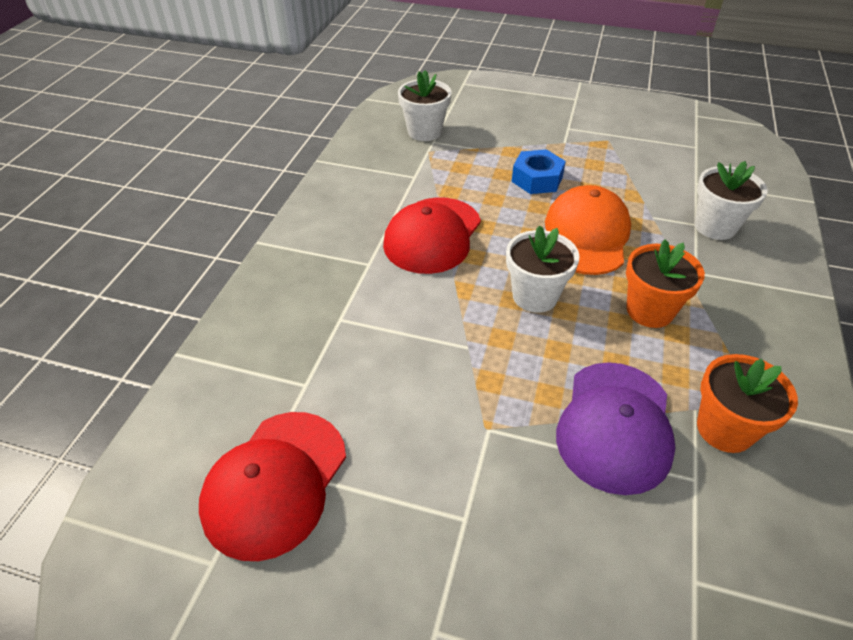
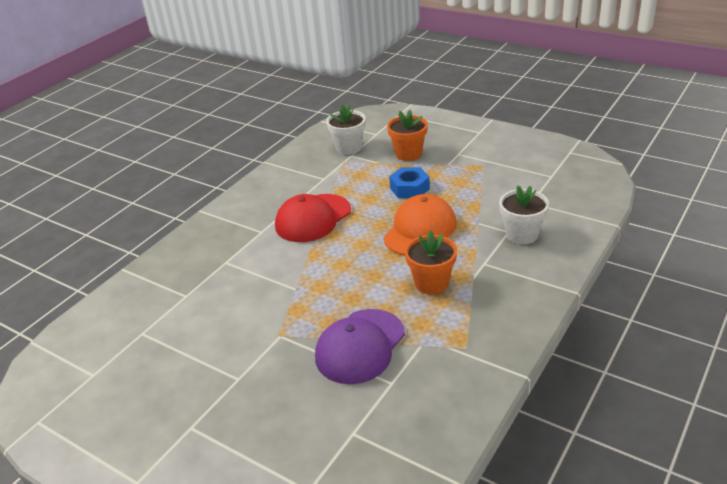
camera: 20 degrees right, 10 degrees down
(275, 483) = (143, 343): red cap -> none
(535, 296) = (358, 264): white flower pot -> none
(724, 429) = (431, 359): orange flower pot -> orange flower pot (408, 154)

